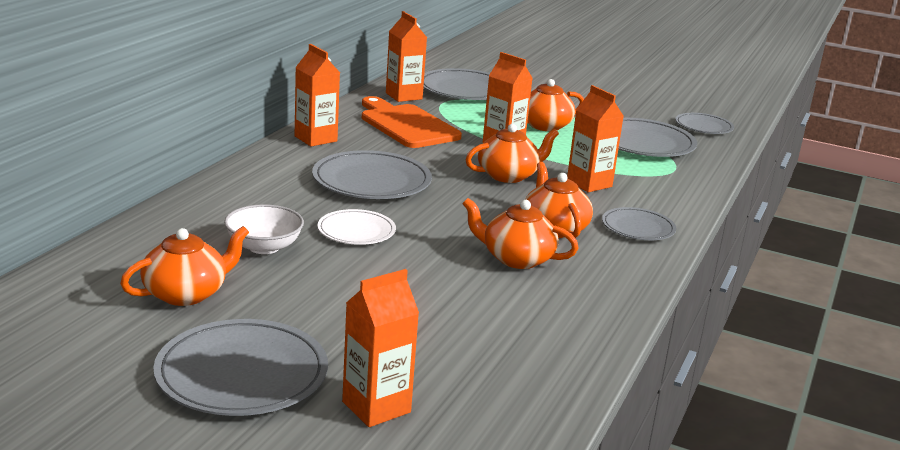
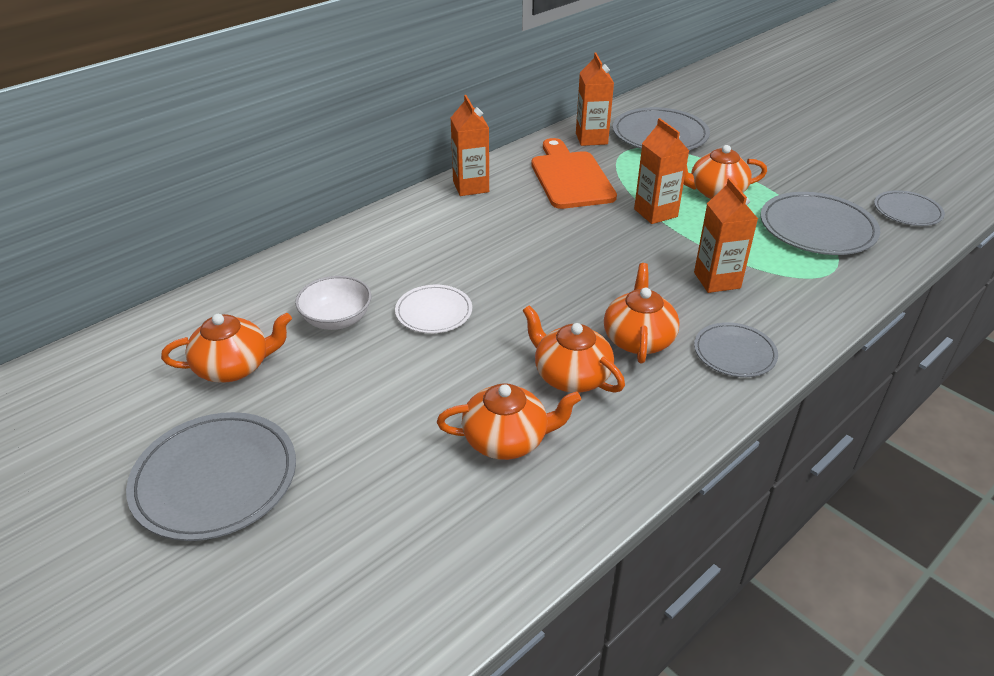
camera: 25 degrees right, 15 degrees up
(371, 181) = (489, 248): grey plate -> none
(376, 407) = (304, 553): orange carton -> none
(508, 175) = (634, 257): orange teapot -> orange teapot (507, 439)

